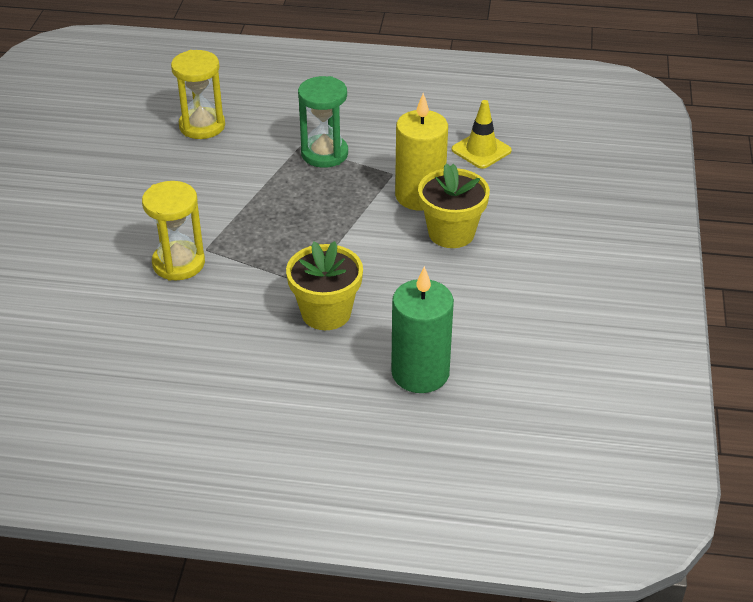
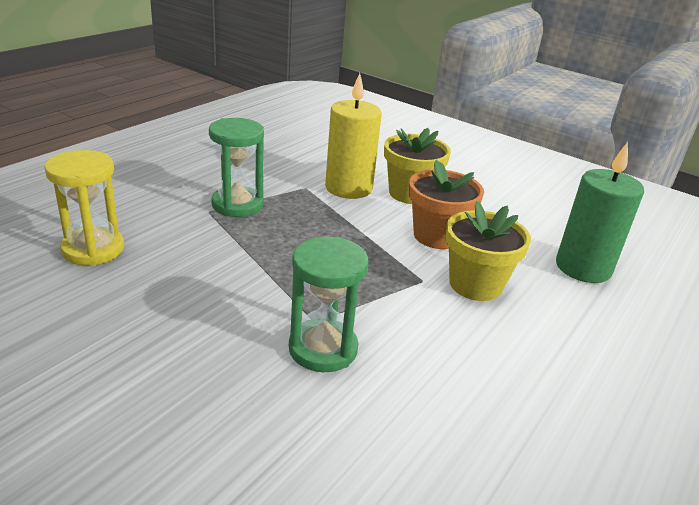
camera: 65 degrees left, 10 degrees down
(178, 263) = (323, 349): yellow hourglass -> green hourglass
(386, 271) = (437, 236): none -> orange flower pot
(481, 150) = (318, 148): yellow traffic cone -> none

